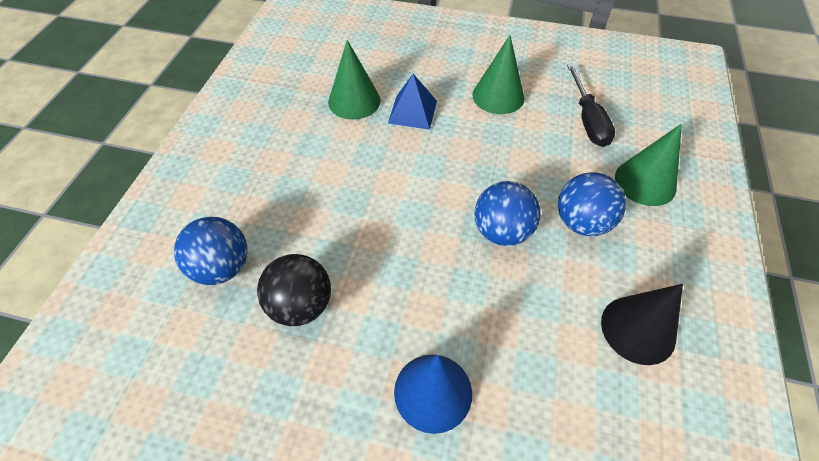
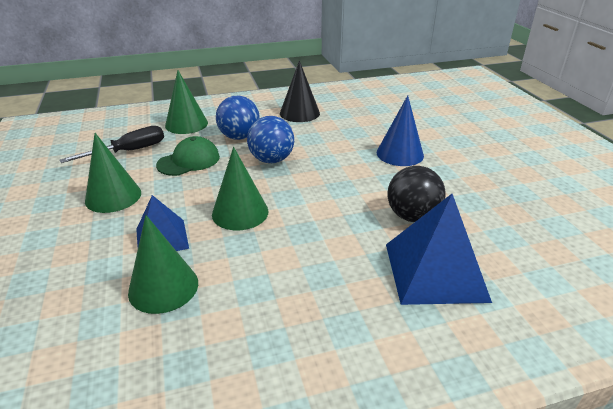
camera: 120 degrees left, 20 degrees down
(222, 267) = (435, 271): blue ball -> blue pyramid
(413, 168) = (240, 212): none -> green cone
(540, 159) = (189, 161): none -> green cap

